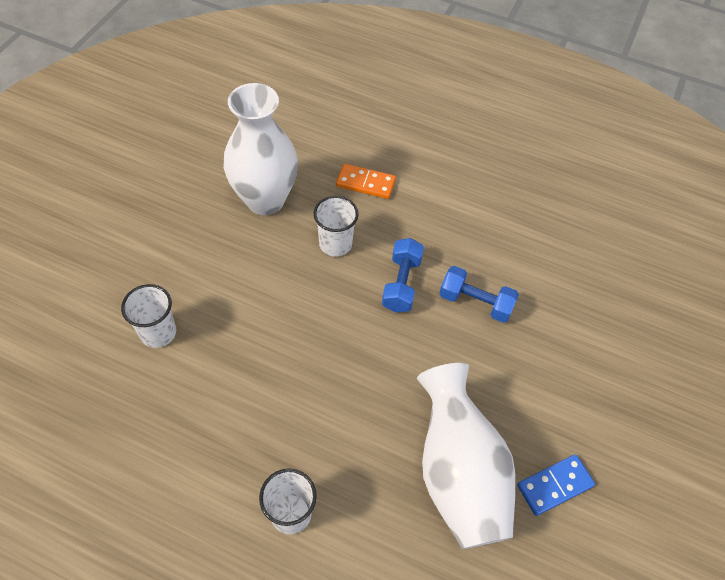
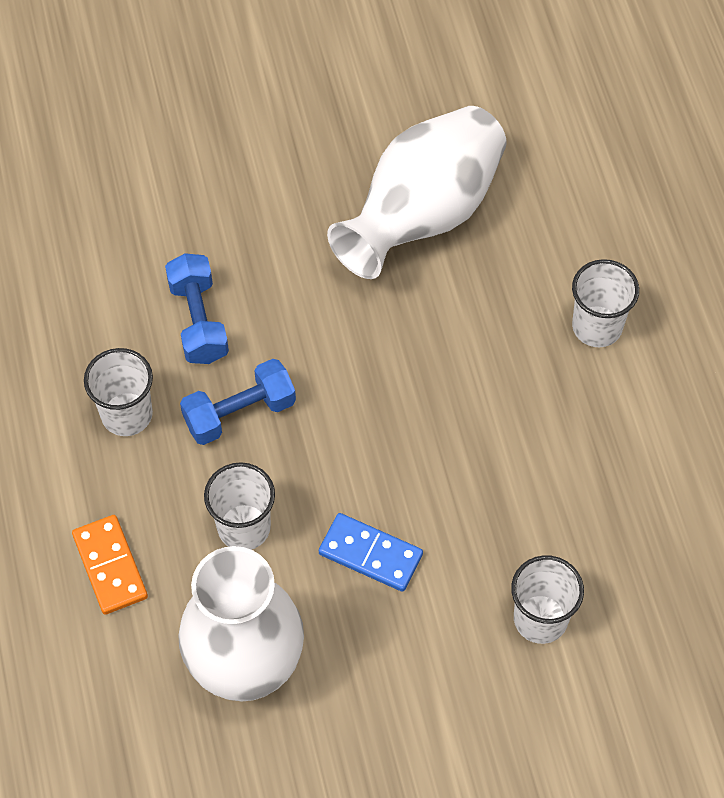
camera: 125 degrees left, 5 degrees up
(443, 237) = (127, 414): none -> white cup
(554, 486) = (360, 130): blue domino -> blue domino (370, 554)

